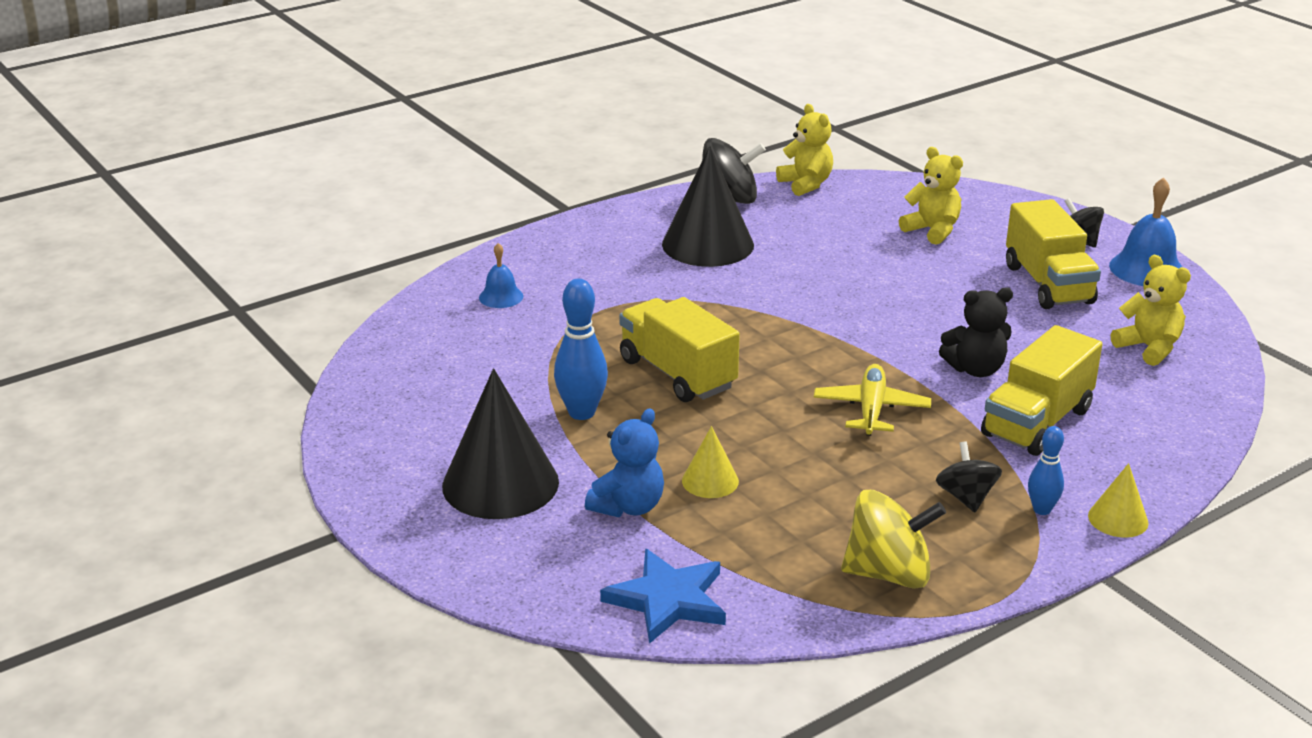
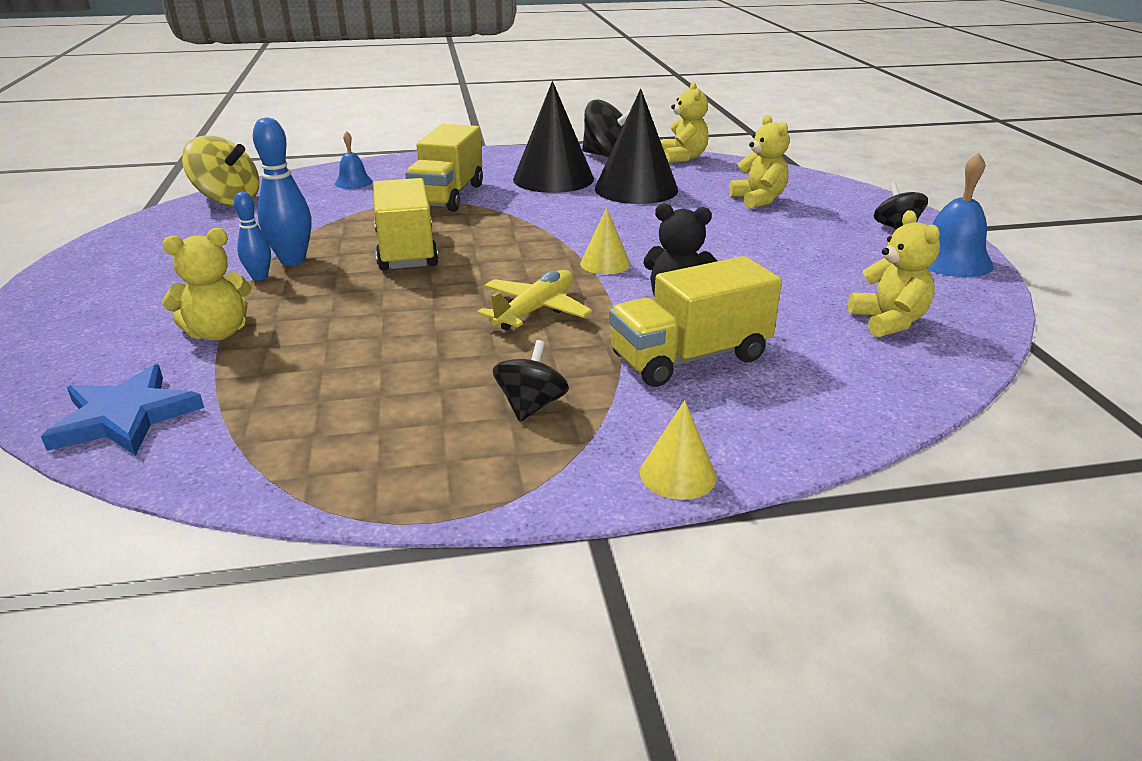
camera: 25 degrees right, 0 degrees up
(500, 483) = (154, 292): black cone -> black cone (636, 189)
(628, 506) = (218, 333): blue teddy bear -> yellow teddy bear
(710, 481) = (314, 331): yellow cone -> yellow cone (605, 263)
(889, 573) = (356, 456): yellow spinning top -> yellow spinning top (228, 200)
(1042, 510) = (599, 440): blue bowling pin -> blue bowling pin (259, 277)
(1048, 284) = (829, 253): yellow truck -> yellow truck (447, 196)

